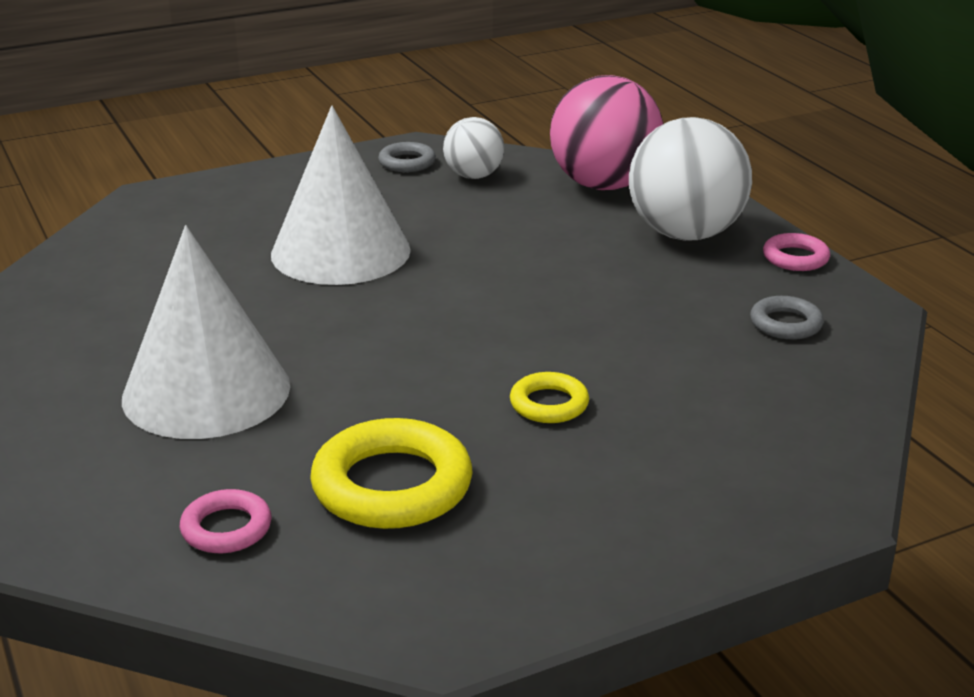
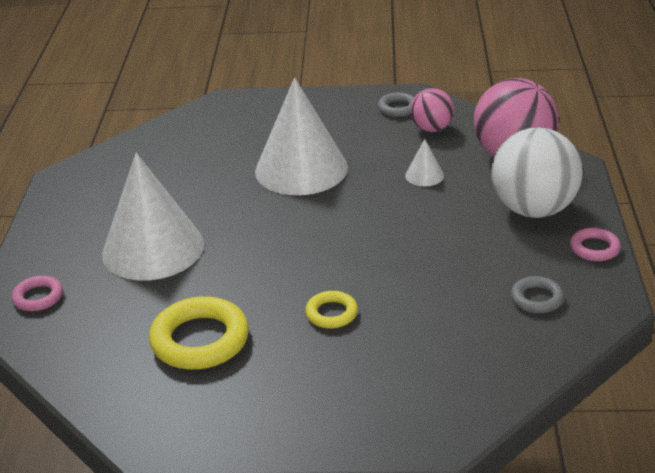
camera: 30 degrees right, 5 degrees up
(226, 528) = (98, 339): pink ring -> pink ring (38, 297)
(473, 176) = (431, 129): white ball -> pink ball
(515, 226) = (424, 175): none -> white cone

